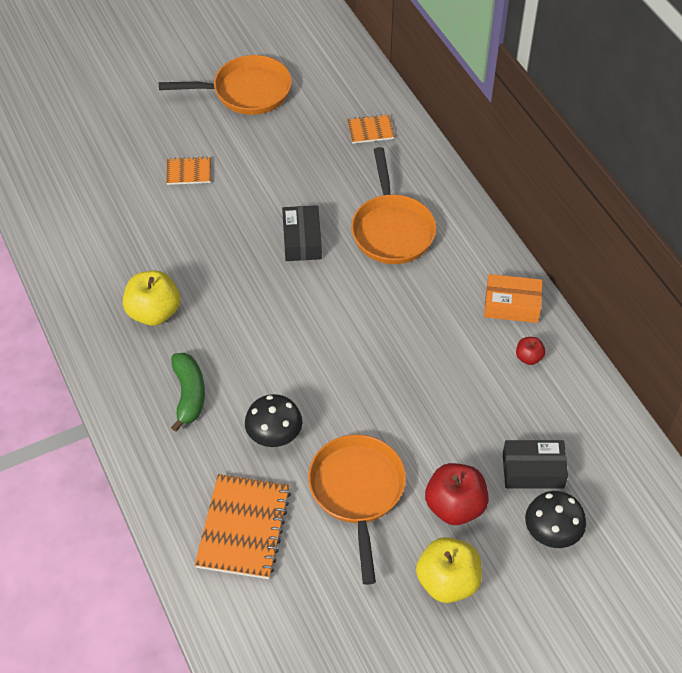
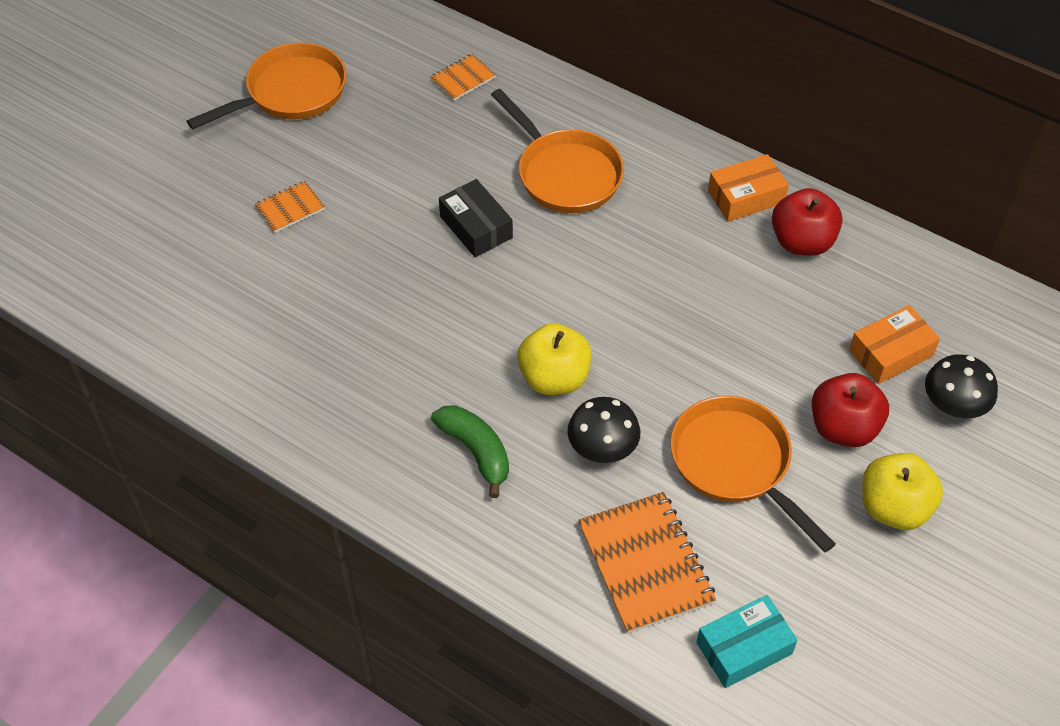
camera: 30 degrees left, 0 degrees up
(154, 312) = (367, 381): yellow apple -> yellow apple (554, 378)
(266, 620) = (744, 648): none -> turquoise box
(528, 357) = (802, 242): red apple -> red apple, size x1.98
(533, 470) = (890, 353): black box -> orange box

